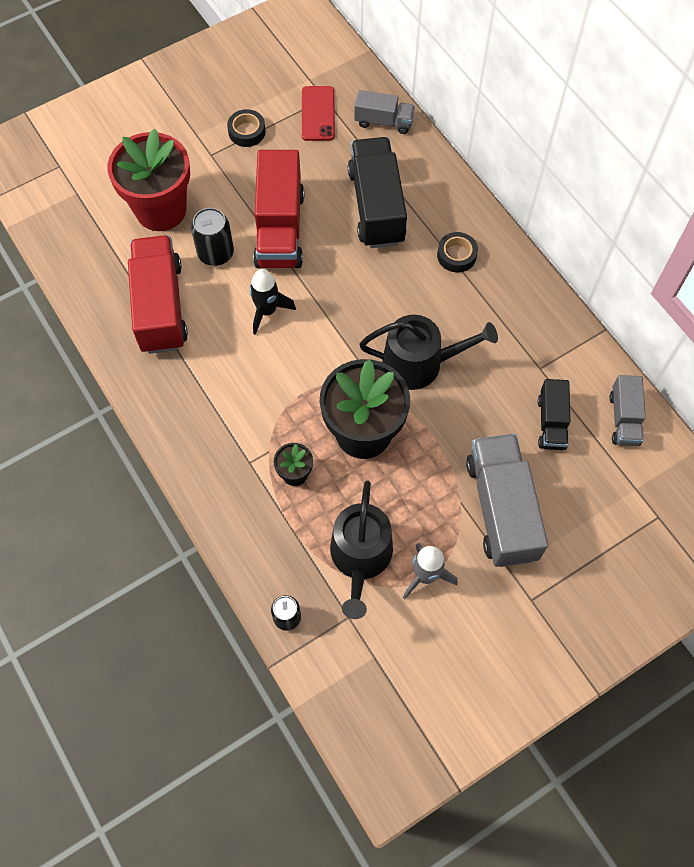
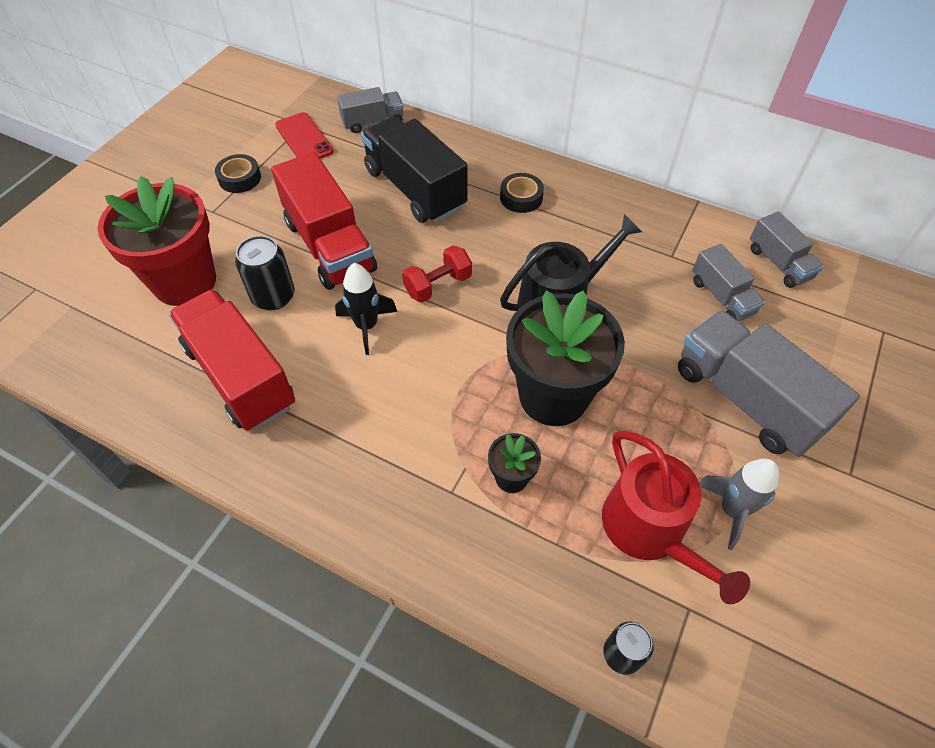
camera: 30 degrees left, 10 degrees down
(339, 303) = (438, 285): none -> red dumbbell
(360, 557) = (650, 530): black watering can -> red watering can
(551, 423) = (721, 297): black truck -> grey truck

